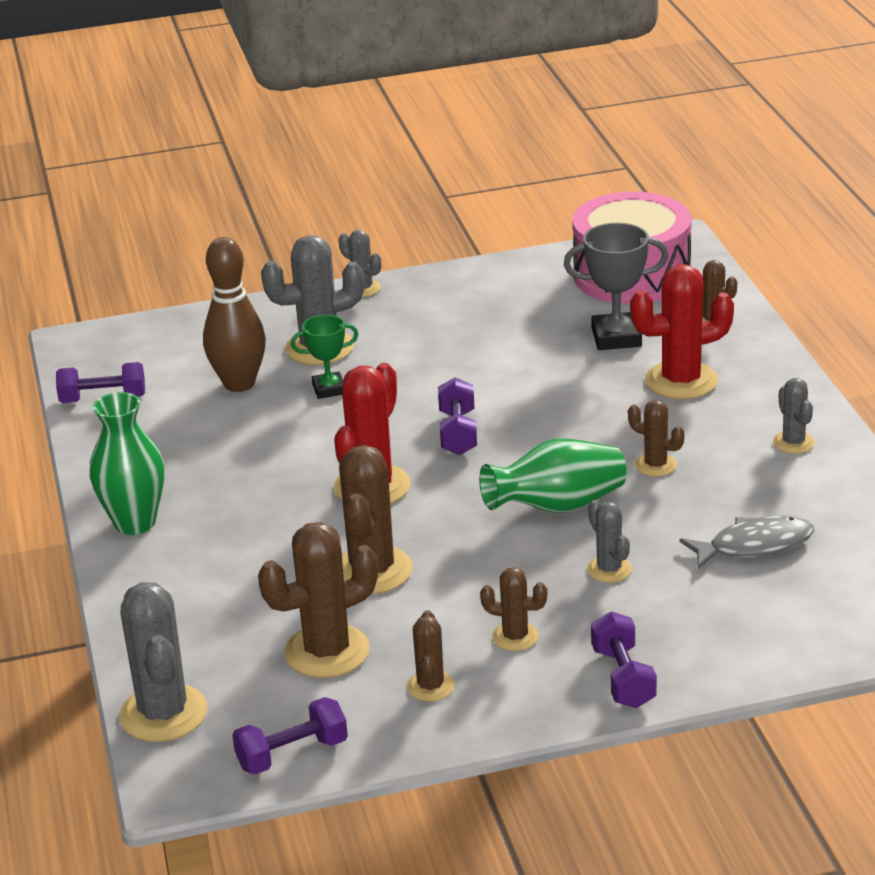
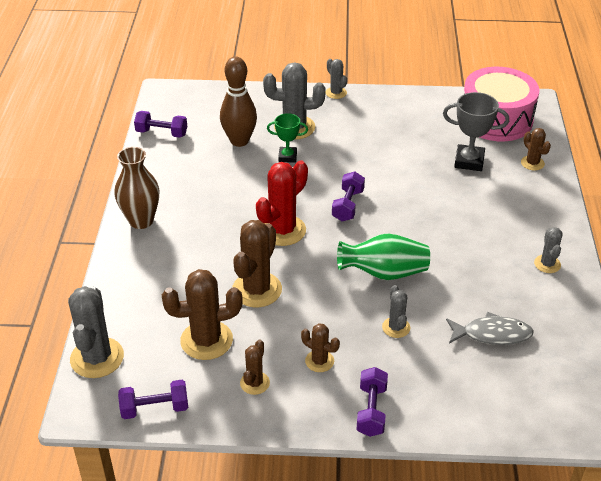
camera: 15 degrees right, 10 degrees up
(135, 523) = (141, 221): green vase -> brown vase
(655, 465) = (455, 258): brown cactus -> none
(681, 381) = (495, 202): red cactus -> none

